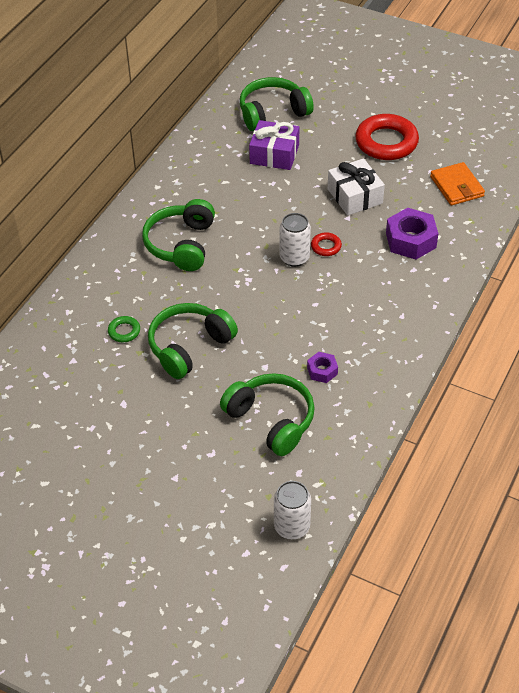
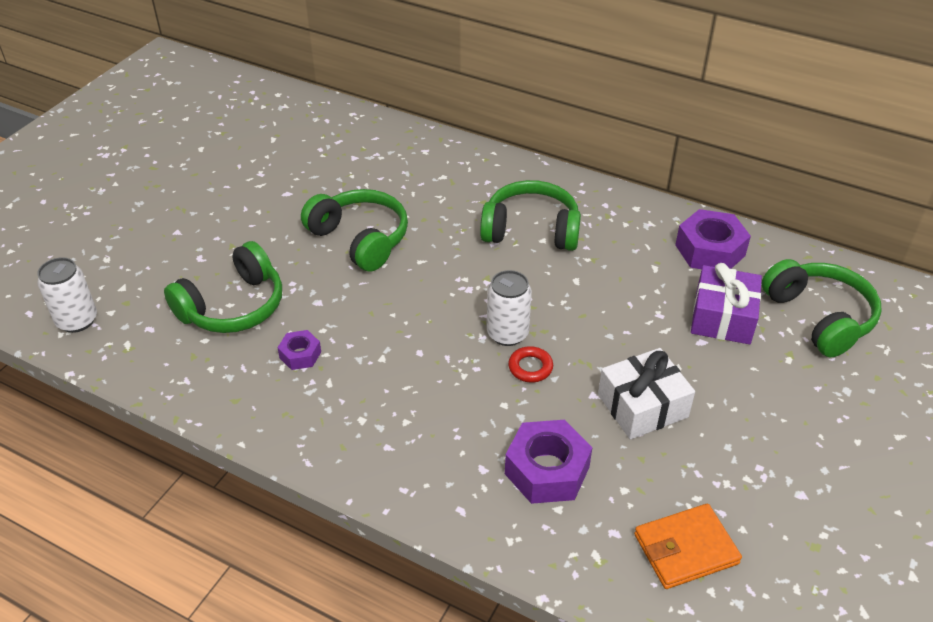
camera: 90 degrees right, 5 degrees down
(124, 331) = (390, 190): green ring -> none
(207, 153) = (710, 250): none -> purple nut
(386, 142) = (783, 455): red ring -> none

